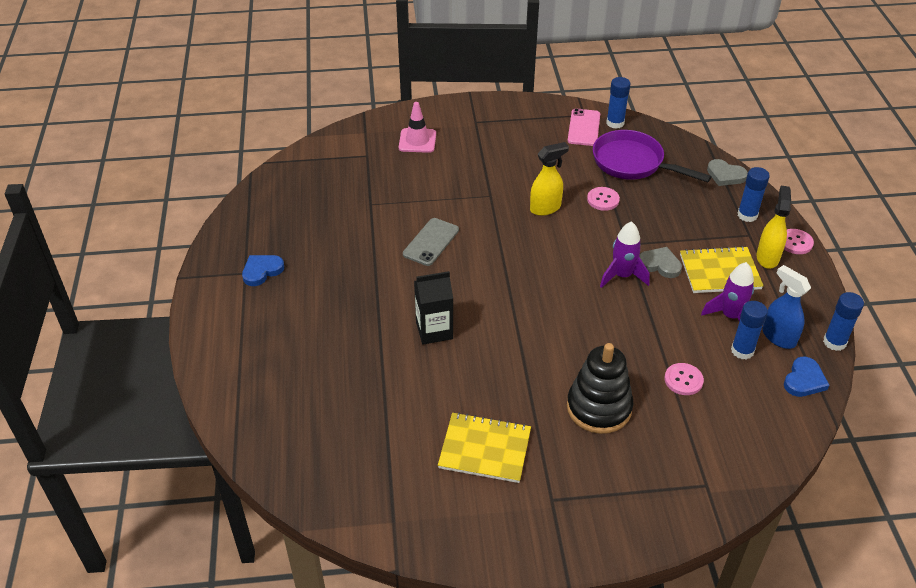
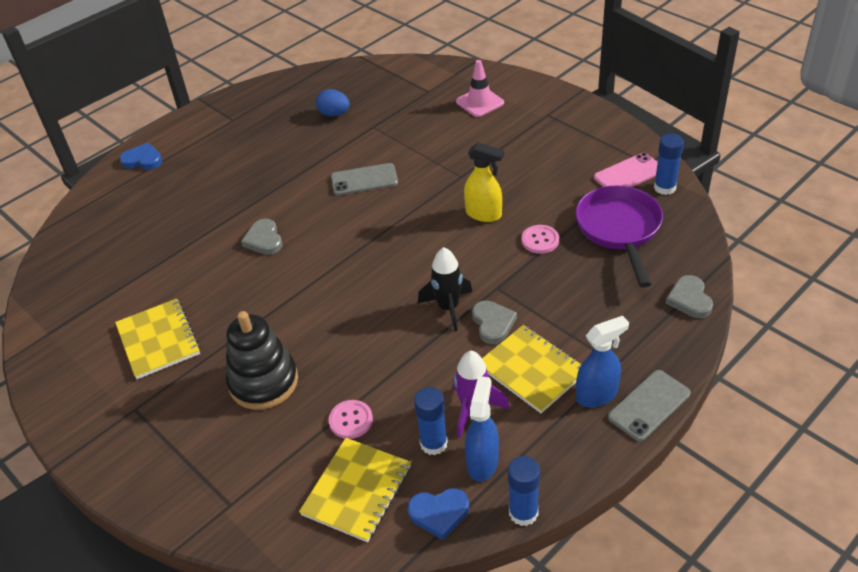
camera: 55 degrees right, 0 degrees up
(262, 271) = (242, 125): blue heart -> blue heart (143, 160)
(324, 214) = (334, 114): none -> blue egg
(434, 330) = (264, 240): black carton -> grey heart
(622, 276) = (448, 308): purple rocket -> black rocket
(747, 215) = (645, 347): blue glue stick -> none
(751, 410) = (357, 490): none -> yellow notebook
(767, 257) = (597, 395): yellow spray bottle -> blue spray bottle
(795, 242) = (649, 405): pink button -> grey phone

